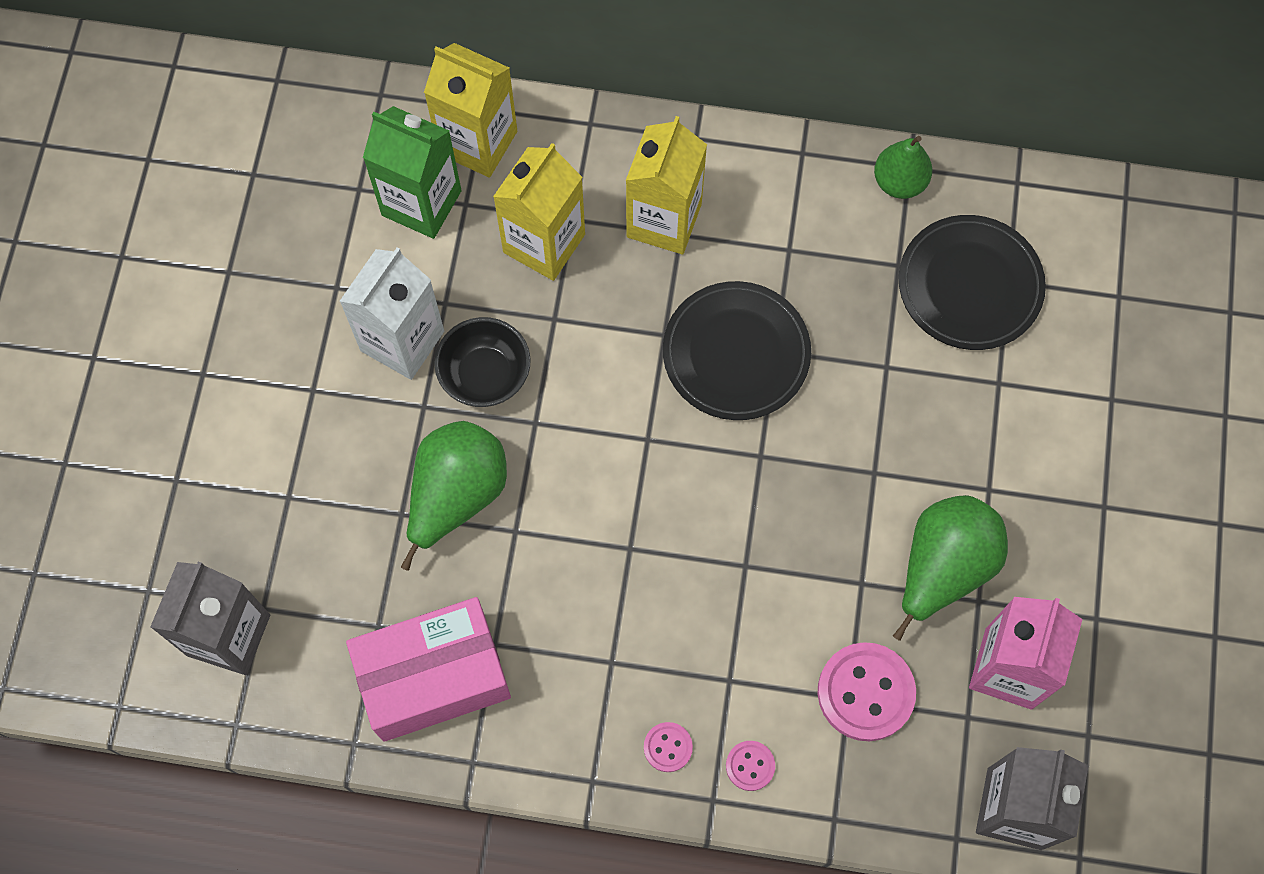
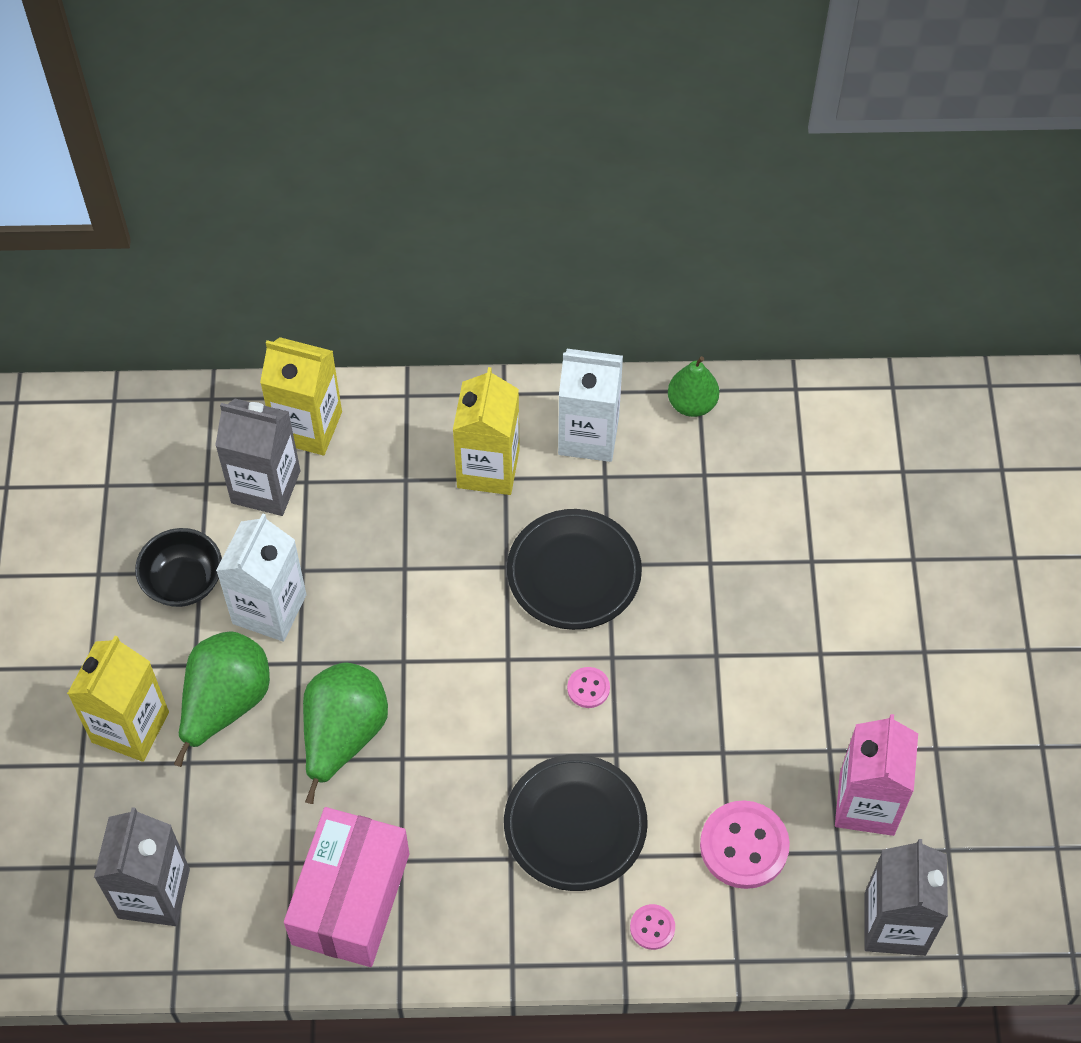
camera: 10 degrees left, 10 degrees down
(421, 203) = (266, 487): green carton -> grey carton
(434, 677) = (350, 898): pink box -> pink box turned 45 degrees counterclockwise
(485, 375) = (350, 626): black bowl -> black bowl (183, 581)
(544, 243) = (383, 504): yellow carton -> yellow carton (130, 727)
(668, 747) = (575, 924): pink button -> pink button (588, 688)
(779, 200) = (588, 435): none -> white carton
(942, 567) = (792, 727): green pear -> green pear (225, 703)
(969, 285) = (770, 482): black plate -> black plate (575, 825)

